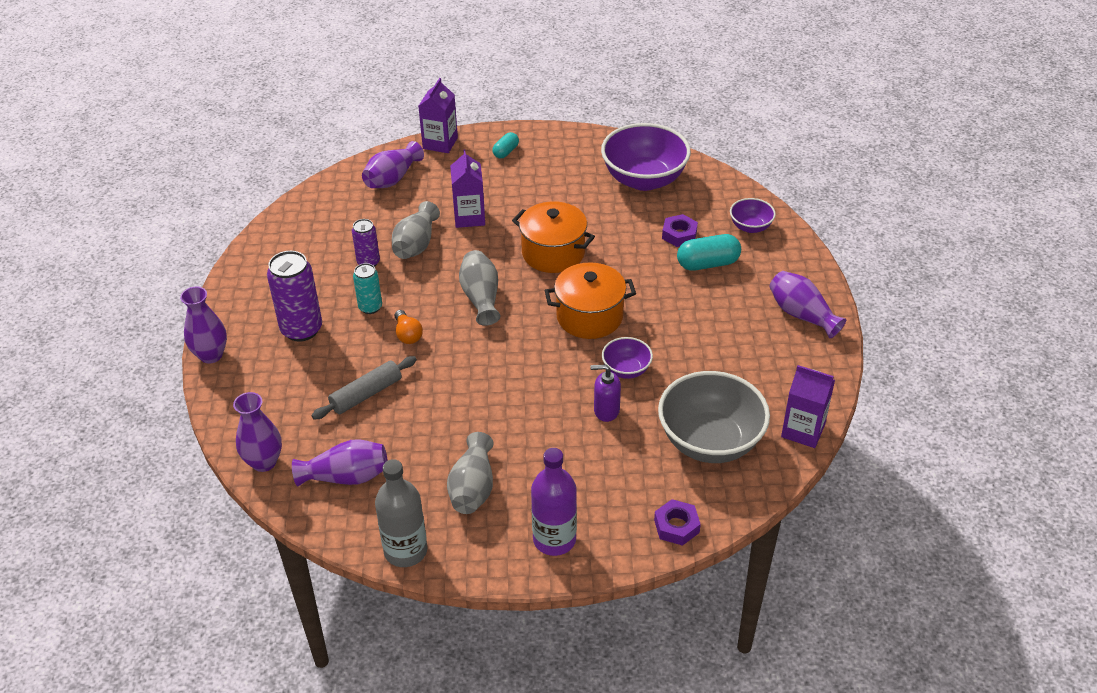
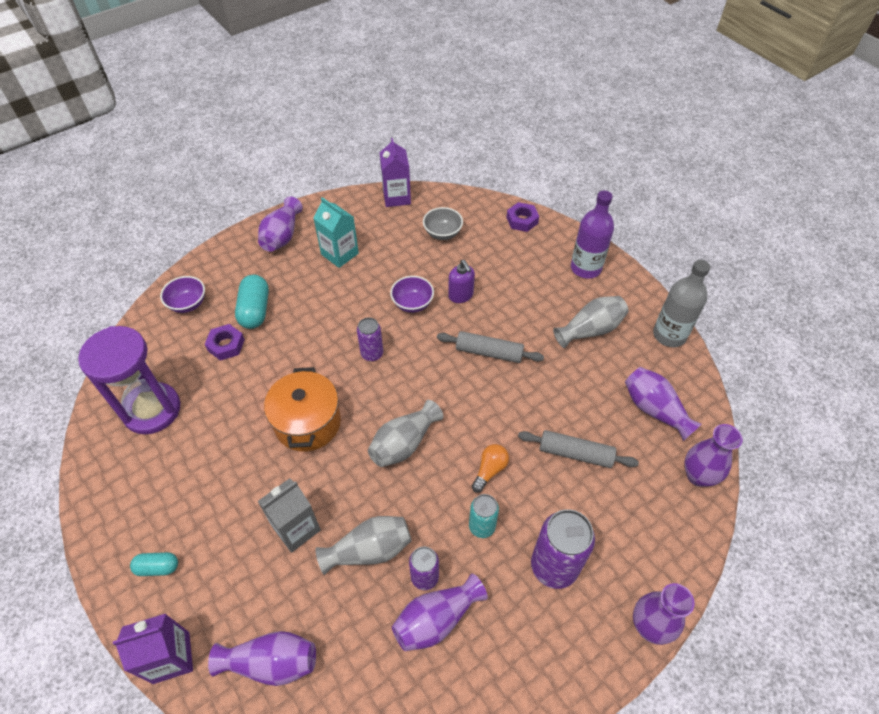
camera: 125 degrees left, 10 degrees up
(336, 255) = (436, 619): none -> purple vase
(469, 217) = (296, 528): purple carton -> grey carton
(519, 395) = (489, 352): none -> grey rolling pin
(589, 316) = (372, 354): orange pot -> purple can
(644, 179) = (152, 410): purple bowl -> purple hourglass
(708, 264) = (255, 310): turquoise capsule -> turquoise capsule turned 45 degrees clockwise
(710, 441) = (442, 233): grey bowl -> grey bowl, size x0.49
(741, 346) = (340, 254): none -> turquoise carton

